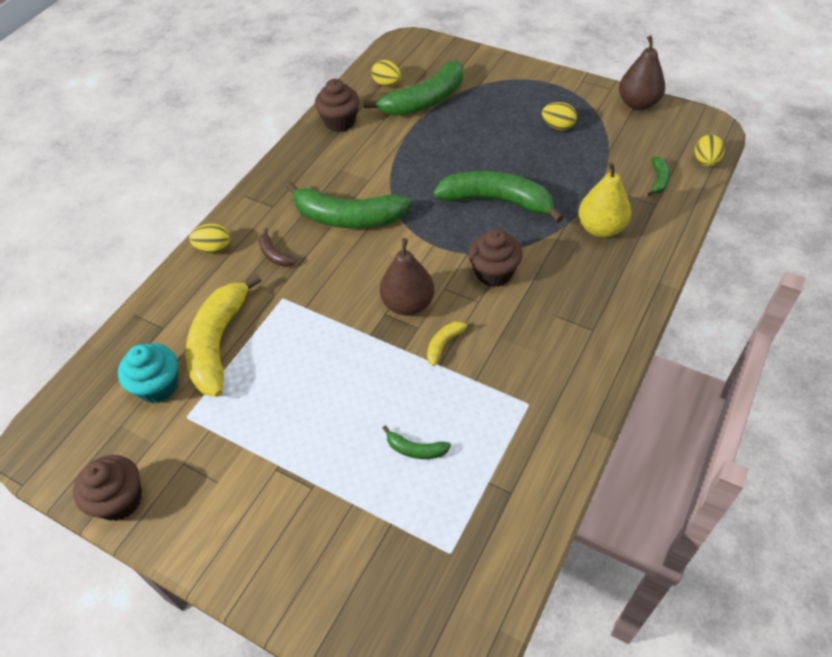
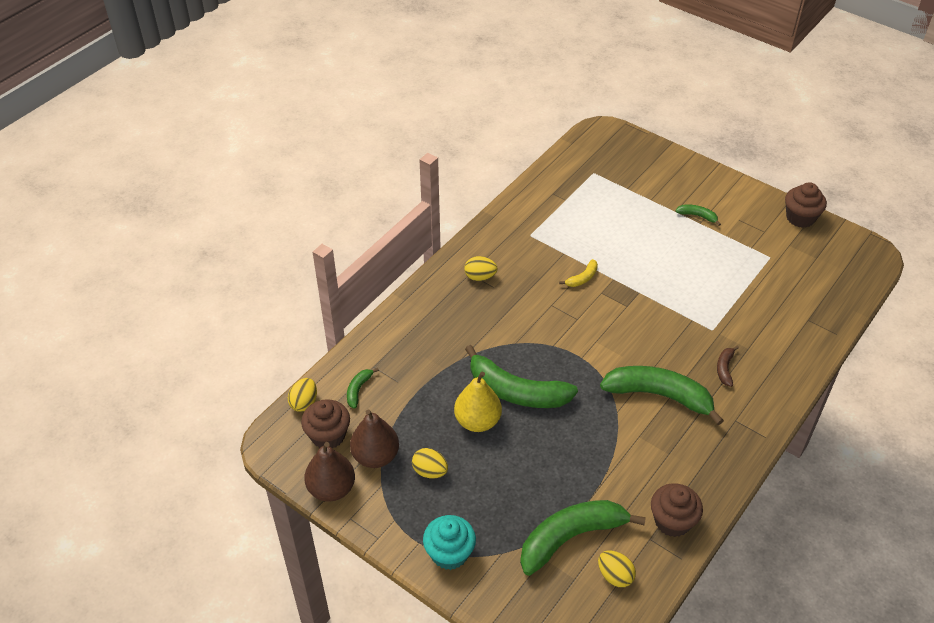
camera: 175 degrees left, 5 degrees down
(158, 386) = (797, 278): turquoise cupcake -> turquoise cupcake (449, 553)
(214, 248) = (783, 383): yellow egg -> yellow egg (480, 277)
(219, 343) = (758, 302): yellow banana -> none
(274, 254) = (725, 369): brown banana -> brown banana turned 135 degrees counterclockwise
(408, 304) = (608, 310): brown pear -> brown pear (375, 456)
(415, 449) = (609, 220): green banana -> green banana (697, 216)
(494, 273) = (534, 325): brown cupcake -> brown cupcake (328, 435)
(601, 228) = (431, 350): yellow pear -> yellow pear (477, 421)

